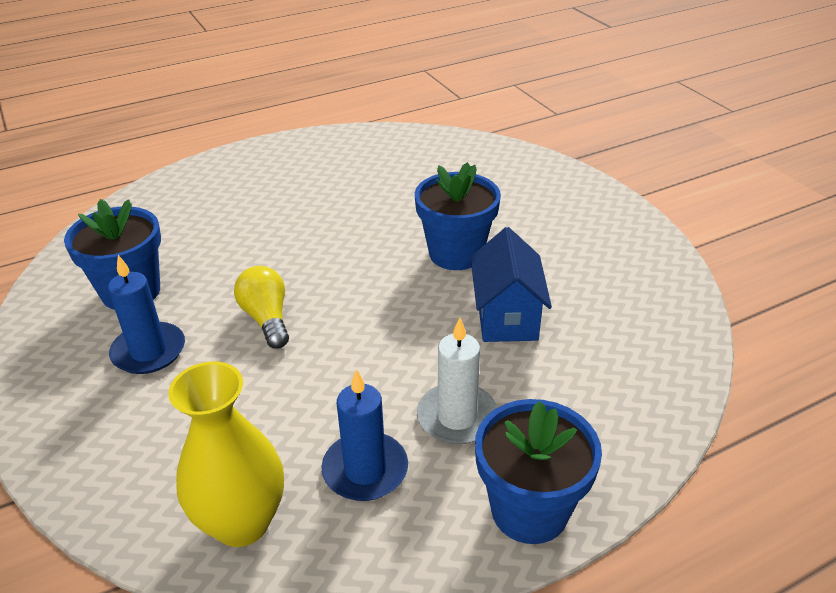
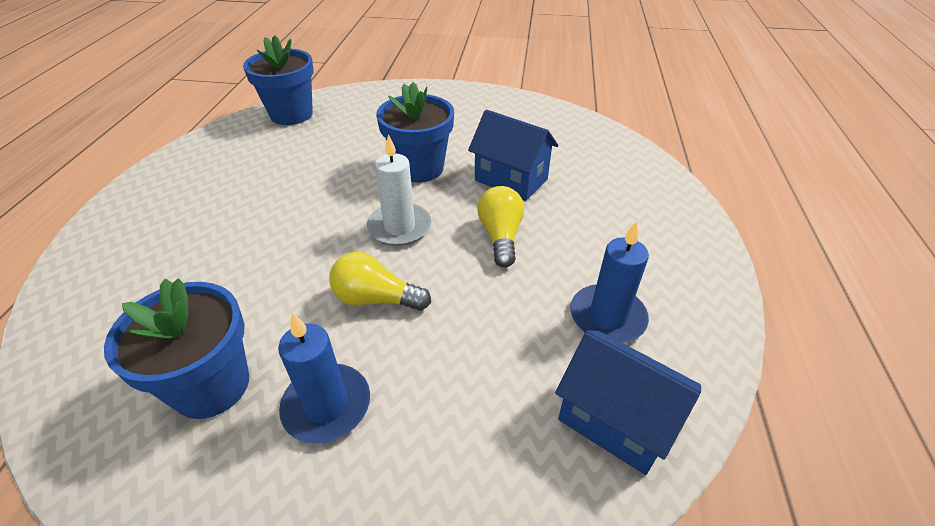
camera: 55 degrees left, 5 degrees up
(242, 522) = (615, 420): yellow vase -> blue house
(411, 350) = (500, 236): none -> yellow light bulb
(457, 417) = (589, 247): white candle -> white candle (399, 227)
(529, 510) = (696, 256): blue flower pot -> blue flower pot (291, 114)

